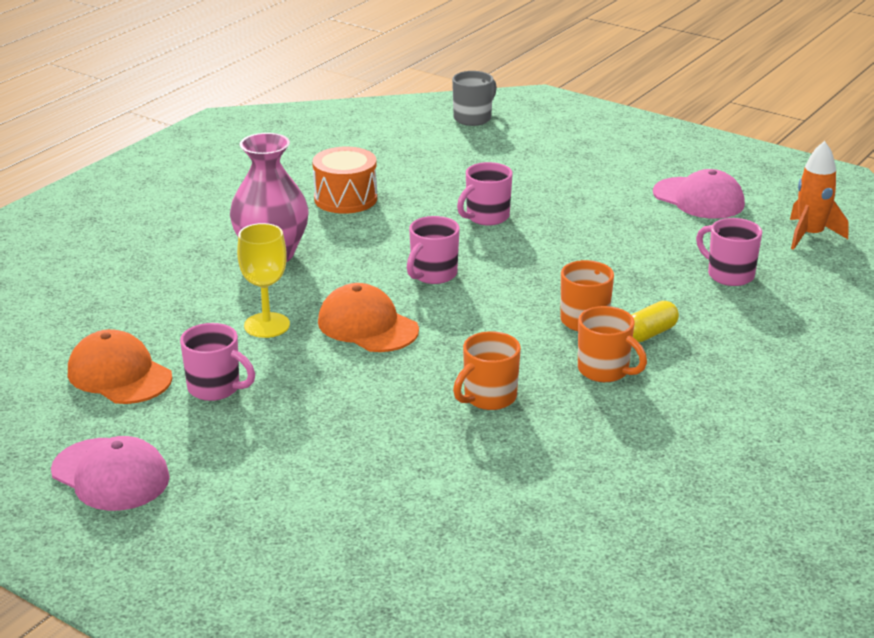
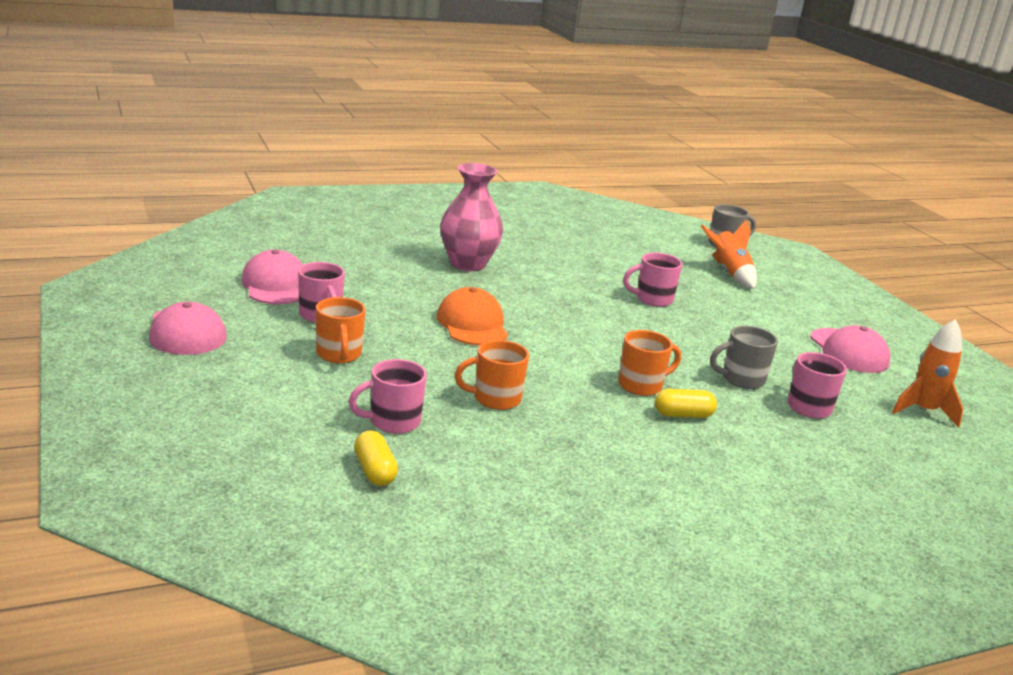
camera: 30 degrees right, 5 degrees down
(119, 375) = (275, 285): orange cap -> pink cap
(267, 325) = (406, 297): yellow goblet -> none
(345, 199) = (564, 254): orange drum -> none
(433, 275) = (563, 315): pink mug -> pink mug (393, 422)
(485, 524) = (375, 471): none -> yellow capsule
(514, 153) = (729, 273): none -> orange rocket
(605, 371) = (610, 422): orange mug -> orange mug (339, 355)
(652, 272) = (741, 379): none -> grey mug

